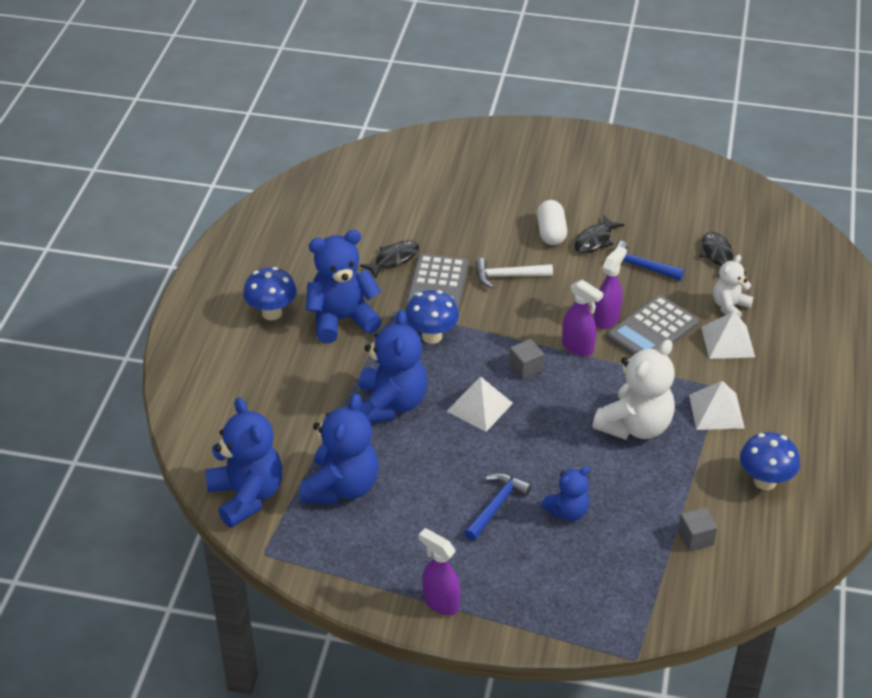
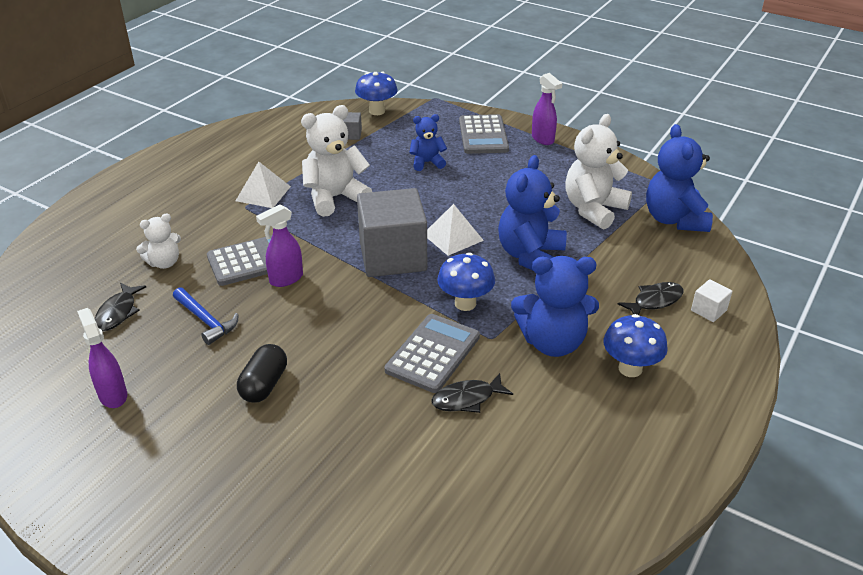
camera: 160 degrees left, 5 degrees down
(206, 385) = (708, 310): none -> white cube
(341, 487) = (593, 209): blue teddy bear -> white teddy bear
(496, 506) = (477, 176): blue hammer -> none
(508, 276) = (350, 345): white hammer -> none
(524, 587) = (483, 135): none -> grey calculator
(525, 368) = (393, 256): grey cube -> grey cube, size x2.47
(551, 233) = (264, 385): white capsule -> black capsule
(578, 347) = (333, 262): purple spray bottle -> purple spray bottle (113, 395)
(595, 240) = (224, 362): black fish -> black fish (654, 301)
(727, 341) = (199, 236): white pyramid -> none
(765, 481) = (274, 150): blue mushroom -> blue mushroom (377, 111)

